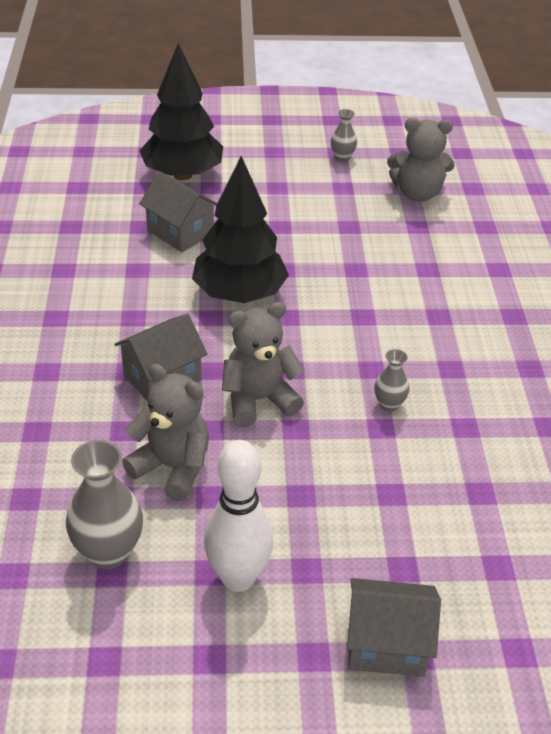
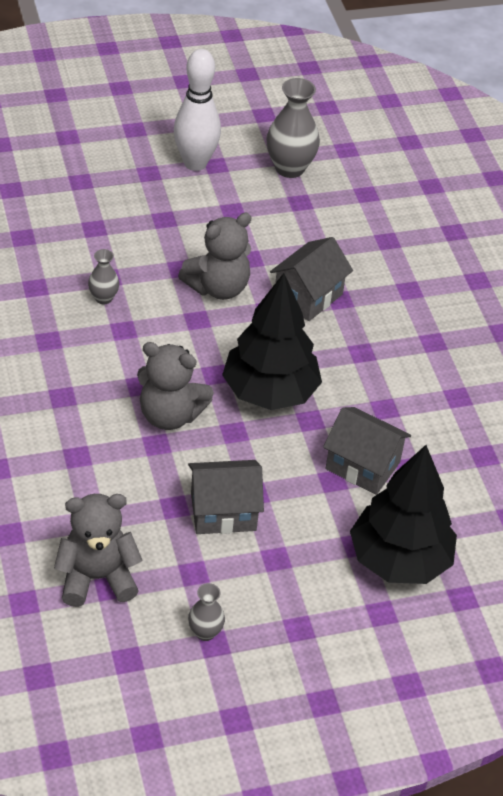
camera: 165 degrees right, 5 degrees up
(172, 467) = (268, 226): grey teddy bear -> grey teddy bear (170, 415)
(387, 644) = (87, 139): grey house -> grey house (223, 512)

